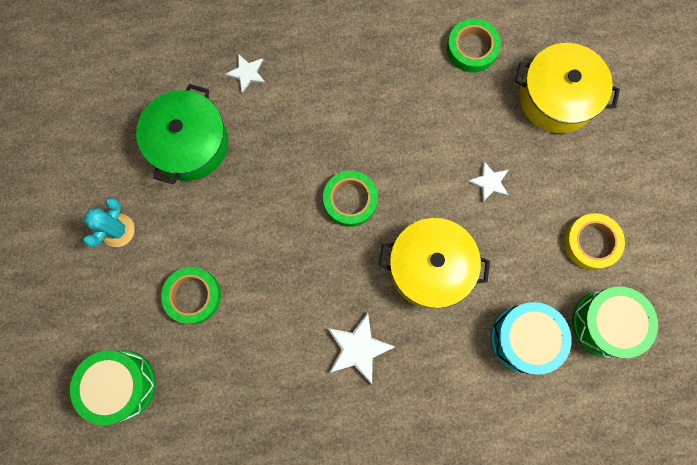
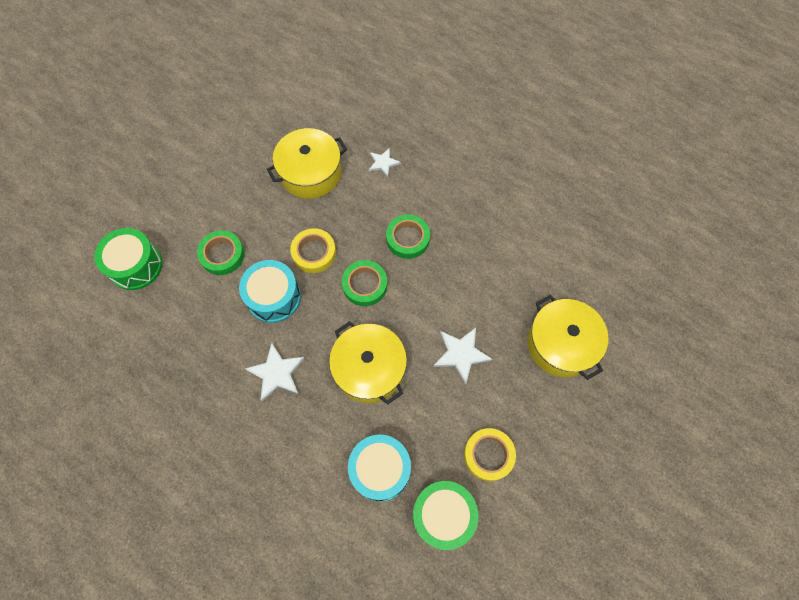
camera: 45 degrees right, 10 degrees down
(117, 230) = (224, 184): turquoise cactus -> none
(189, 144) = (310, 173): green pot -> yellow pot
(275, 214) = (314, 253): none -> yellow tape
(283, 288) = (273, 297): none -> turquoise drum
(472, 48) = (535, 265): green tape -> green tape (408, 239)
(489, 182) = (461, 354): white star -> white star, size x1.57

